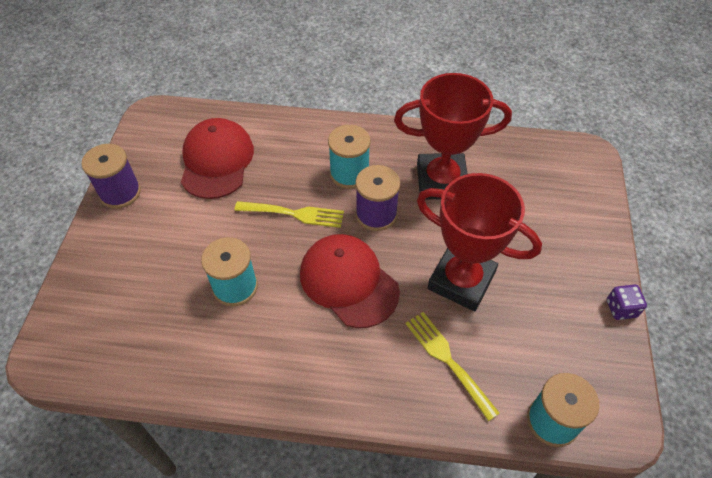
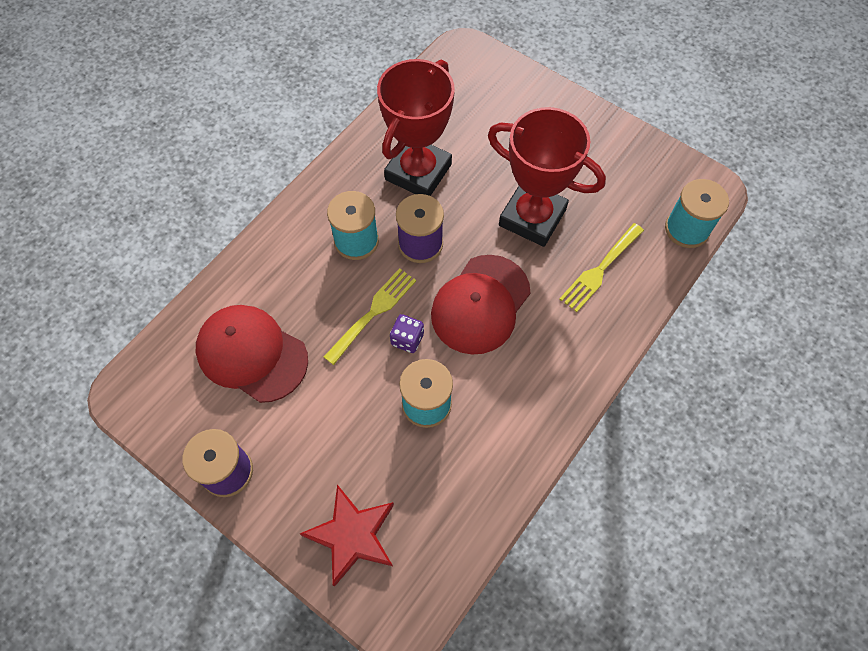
camera: 60 degrees left, 10 degrees up
(102, 290) = (352, 535): none -> red star
(348, 282) = (480, 304): red cap -> red cap turned 45 degrees counterclockwise
(448, 360) = (600, 269): yellow fork -> yellow fork turned 45 degrees counterclockwise
(461, 281) = (532, 217): red trophy -> red trophy turned 60 degrees clockwise
(621, 308) = (621, 126): purple dice -> purple dice (407, 339)

